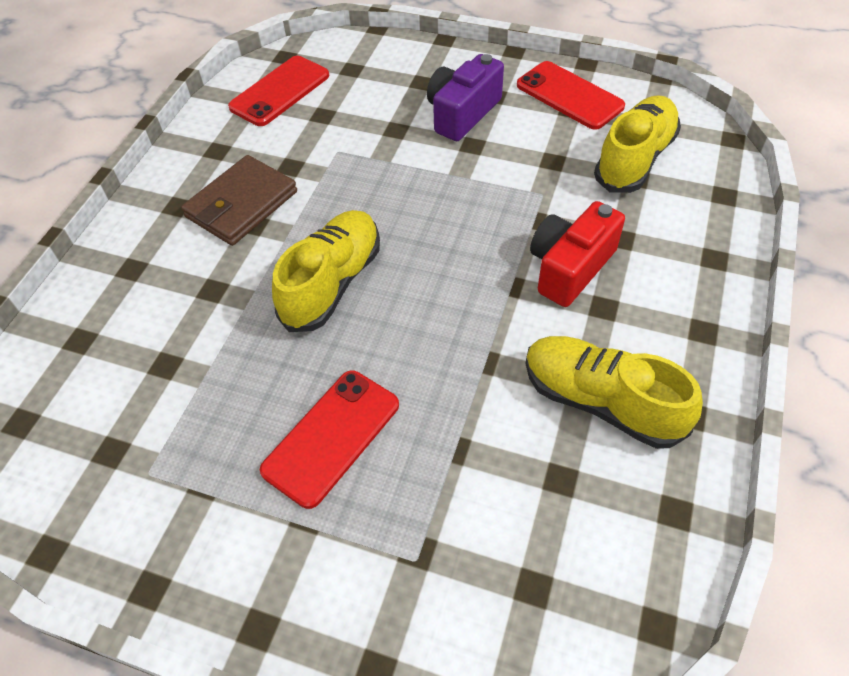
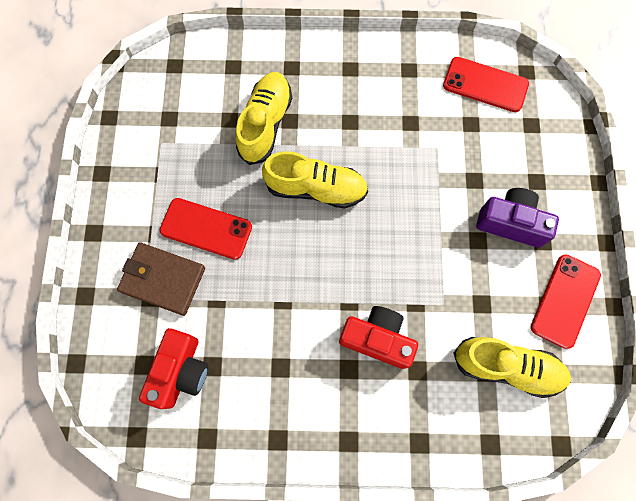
camera: 70 degrees right, 20 degrees up
(242, 204) = (364, 107): brown wallet -> brown wallet (163, 280)
(558, 528) = (180, 371): none -> red camera
(601, 402) = (272, 381): yellow shoe -> yellow shoe (265, 124)

